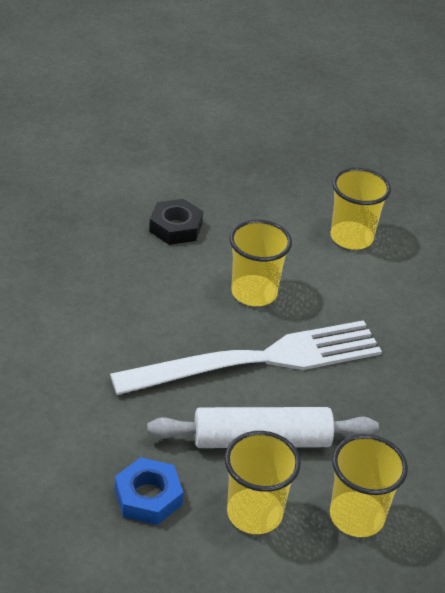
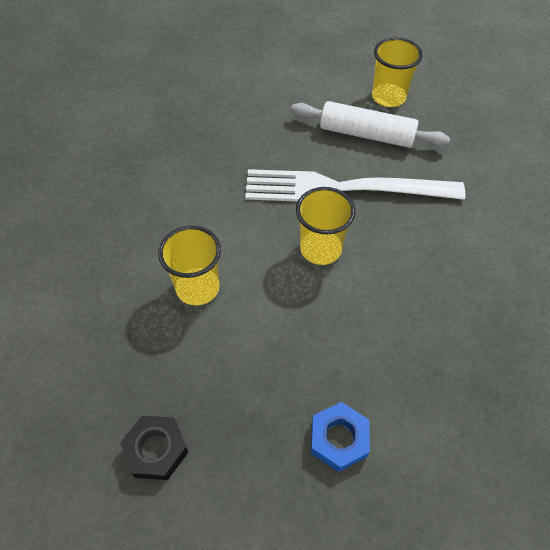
camera: 155 degrees left, 15 degrees up
(148, 497) = (452, 119): blue nut -> blue nut (339, 439)
(176, 227) = (366, 346): black nut -> black nut (156, 449)
(356, 516) = (328, 82): yellow cup -> none

